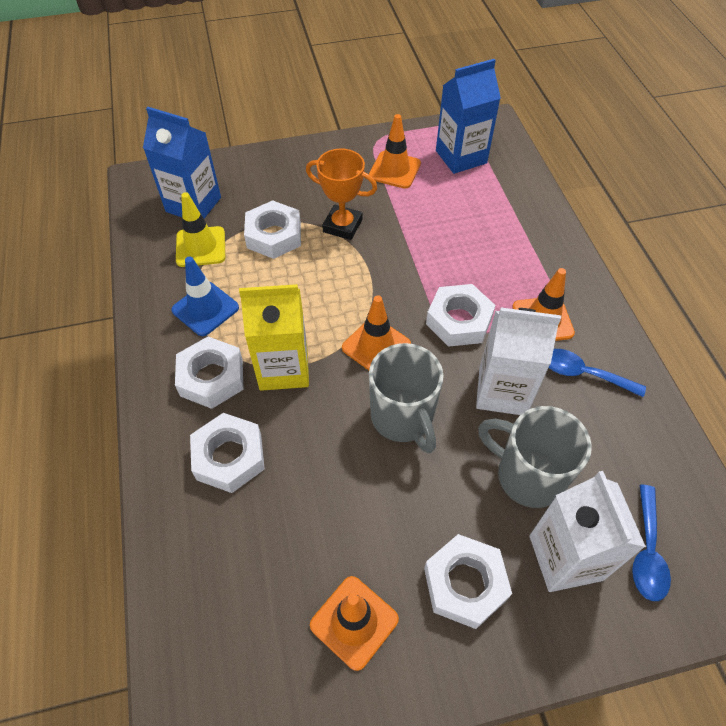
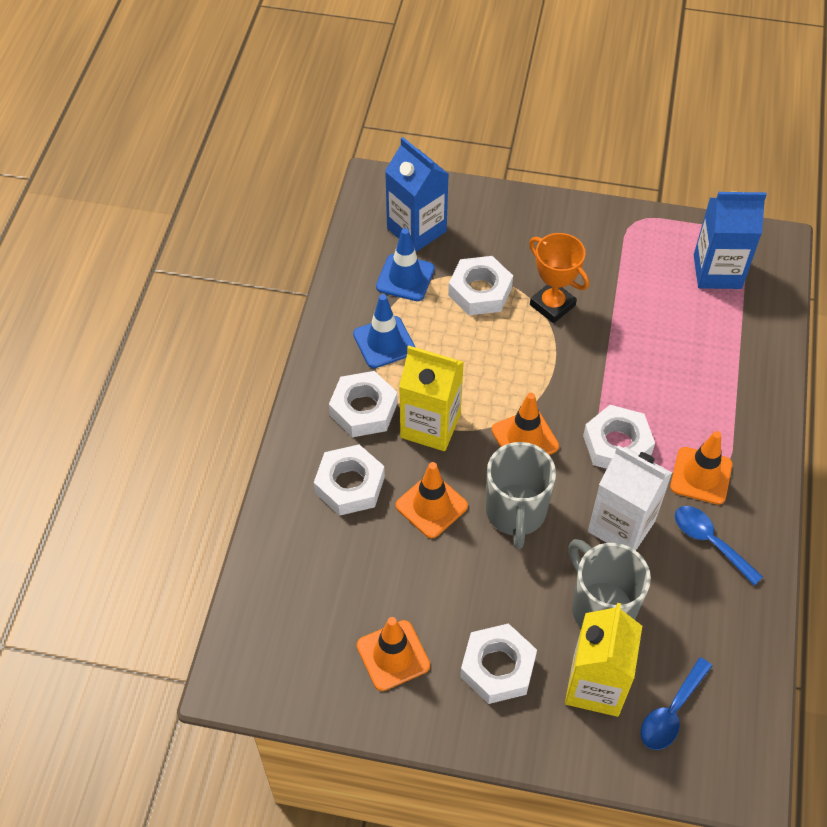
camera: 25 degrees right, 0 degrees up
(201, 247) = (405, 278): yellow traffic cone -> blue traffic cone
(394, 170) = (637, 262): orange traffic cone -> orange traffic cone (431, 506)
(565, 557) = (595, 685): white carton -> yellow carton

